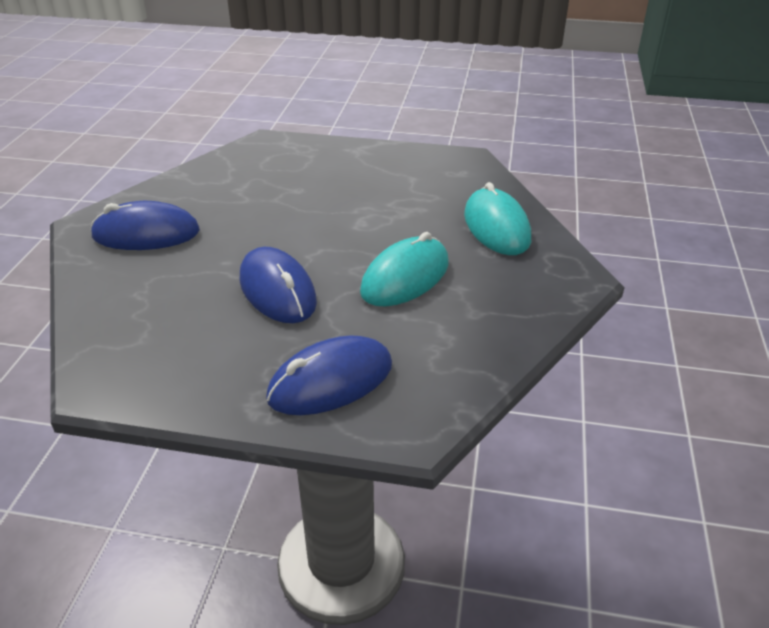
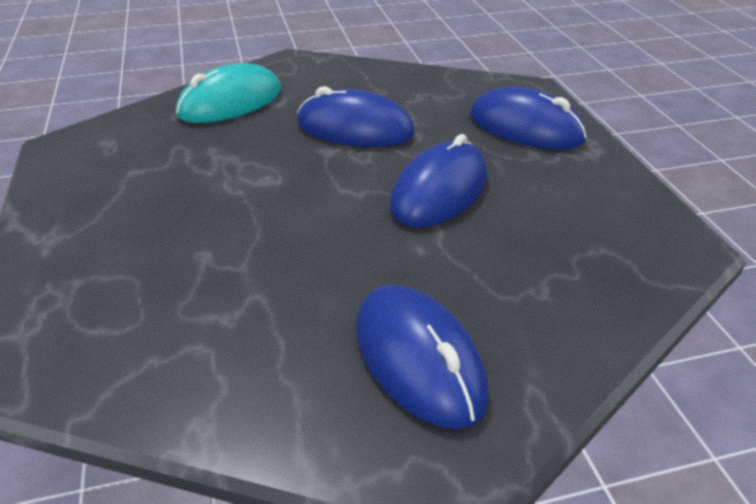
camera: 115 degrees left, 0 degrees up
(405, 277) = (355, 129): turquoise mouse -> blue mouse

